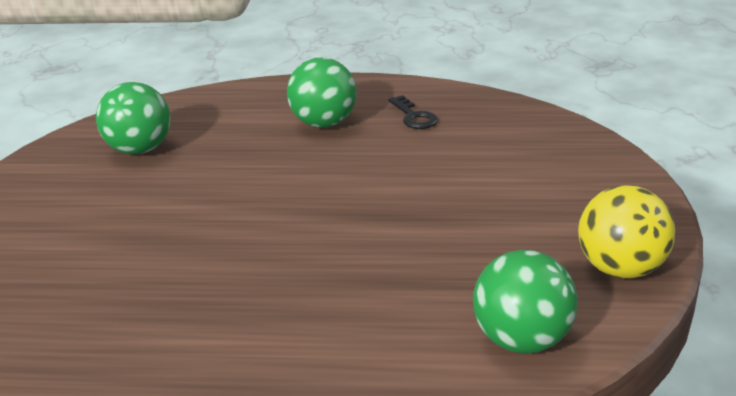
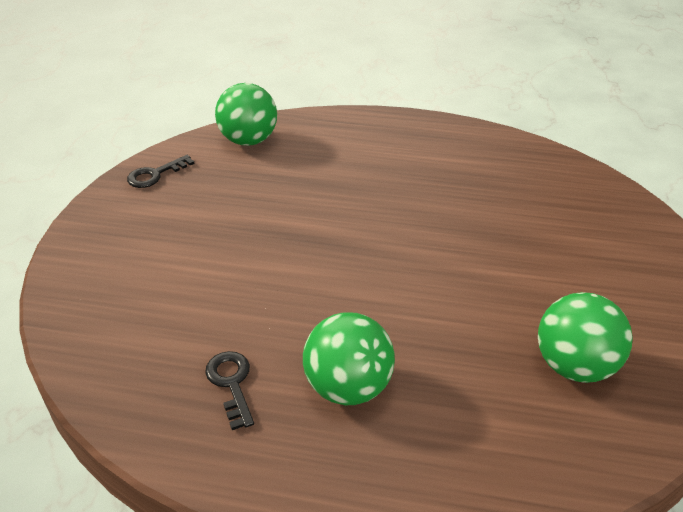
camera: 175 degrees left, 10 degrees up
(621, 269) = (155, 174): yellow ball -> black key

